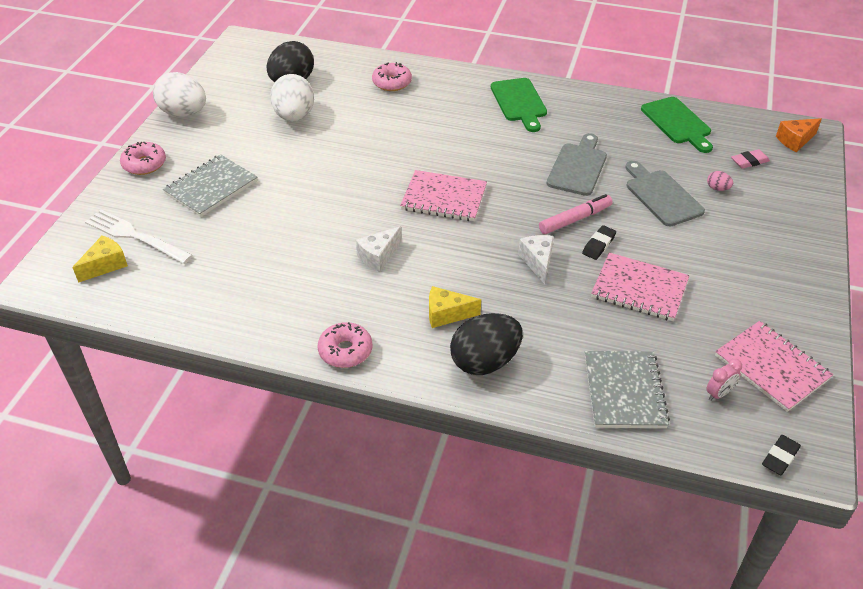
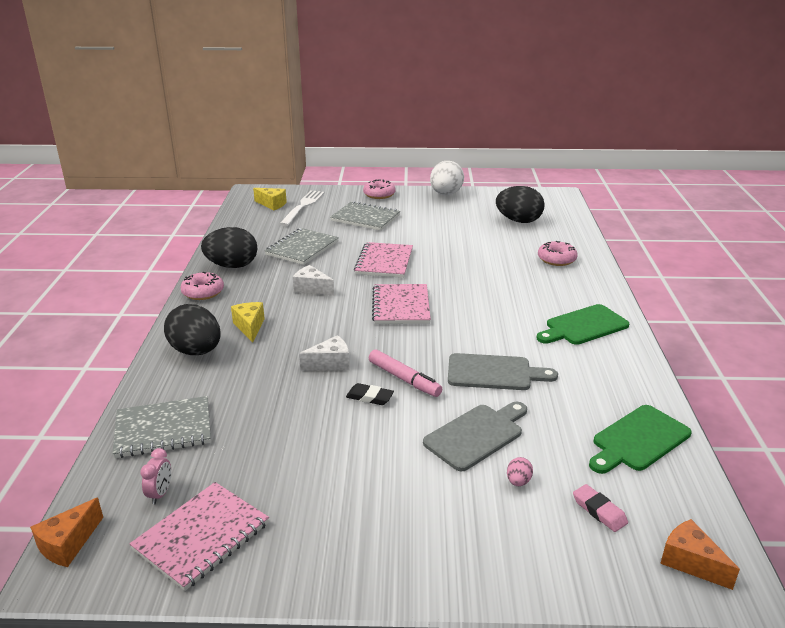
camera: 75 degrees right, 15 degrees down
(267, 252) = (302, 248): none -> grey notebook
(284, 319) = (232, 266): none -> black egg
(294, 117) = (471, 230): white egg -> none
(639, 289) = (309, 429): pink notebook -> pink notebook (384, 262)
(718, 394) = (160, 494): pink clock -> pink clock turned 120 degrees counterclockwise
(780, 457) = (68, 544): black eraser -> orange cheese

